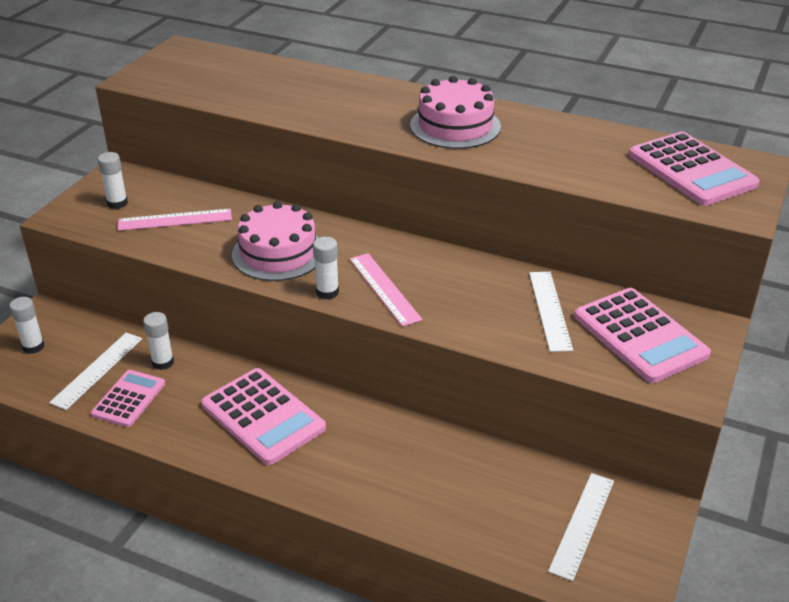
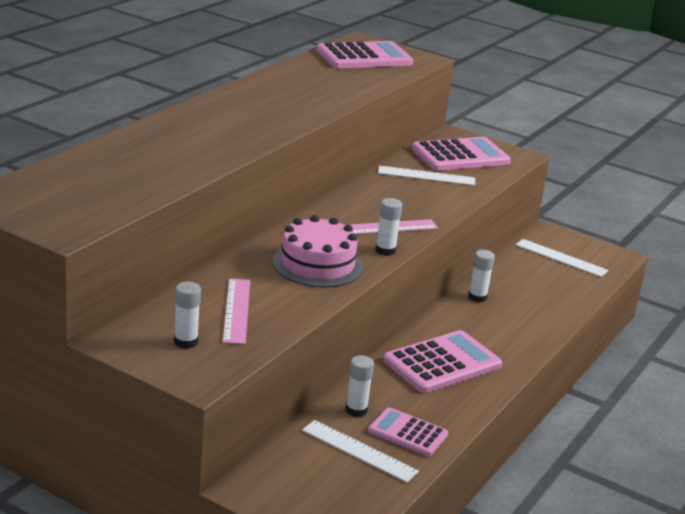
camera: 85 degrees left, 10 degrees down
(33, 346) = (308, 494): white glue stick -> white glue stick (477, 297)
(455, 126) = (263, 108): pink cake -> none

